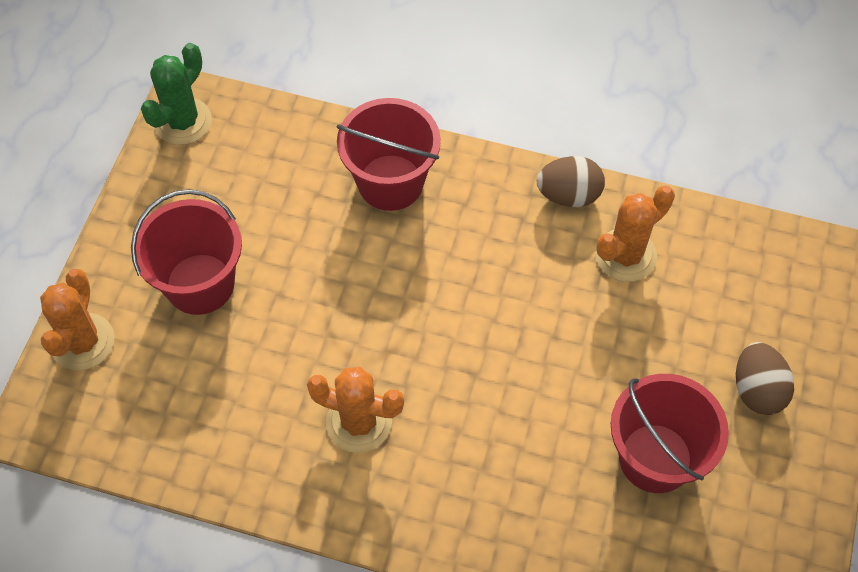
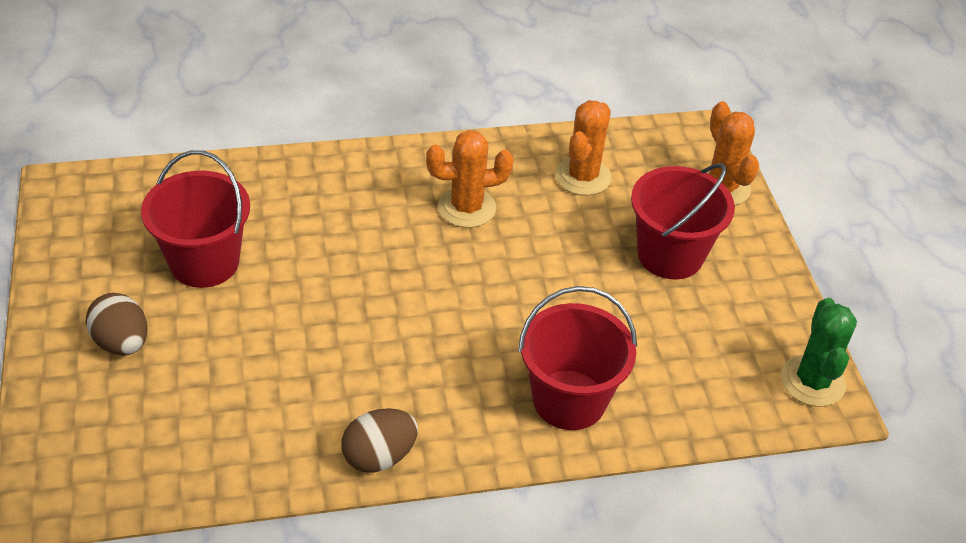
camera: 150 degrees right, 15 degrees down
(625, 255) = (293, 417): orange cactus -> orange cactus (583, 176)

